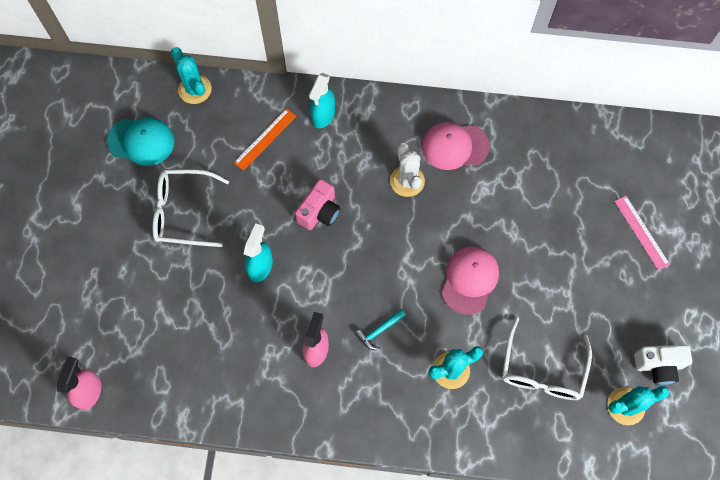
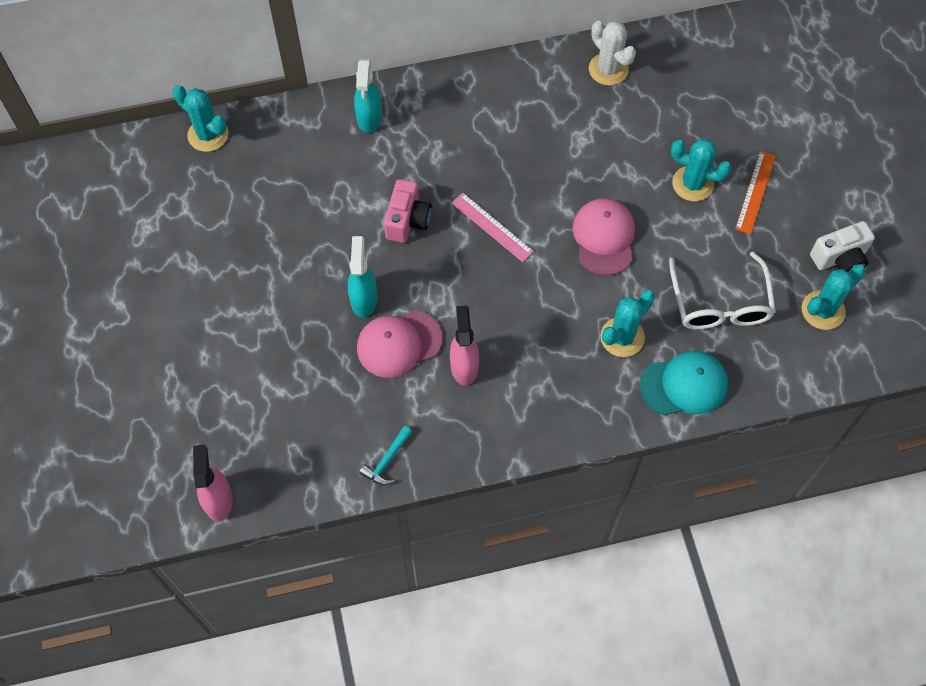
camera: 20 degrees left, 5 degrees down
(141, 141) = (167, 210): turquoise cap -> turquoise cap (684, 385)
(183, 212) = (249, 270): white glasses -> none
(265, 139) = (313, 163): orange ruler -> orange ruler (755, 192)
(379, 330) = (526, 322): turquoise hammer -> turquoise hammer (387, 460)
(407, 181) = (492, 157): white cactus -> white cactus (608, 69)
(455, 146) = (530, 105): pink cap -> pink cap (399, 343)
(560, 258) = (692, 184): none -> turquoise cactus
(641, 232) = (767, 130): pink ruler -> pink ruler (492, 227)

